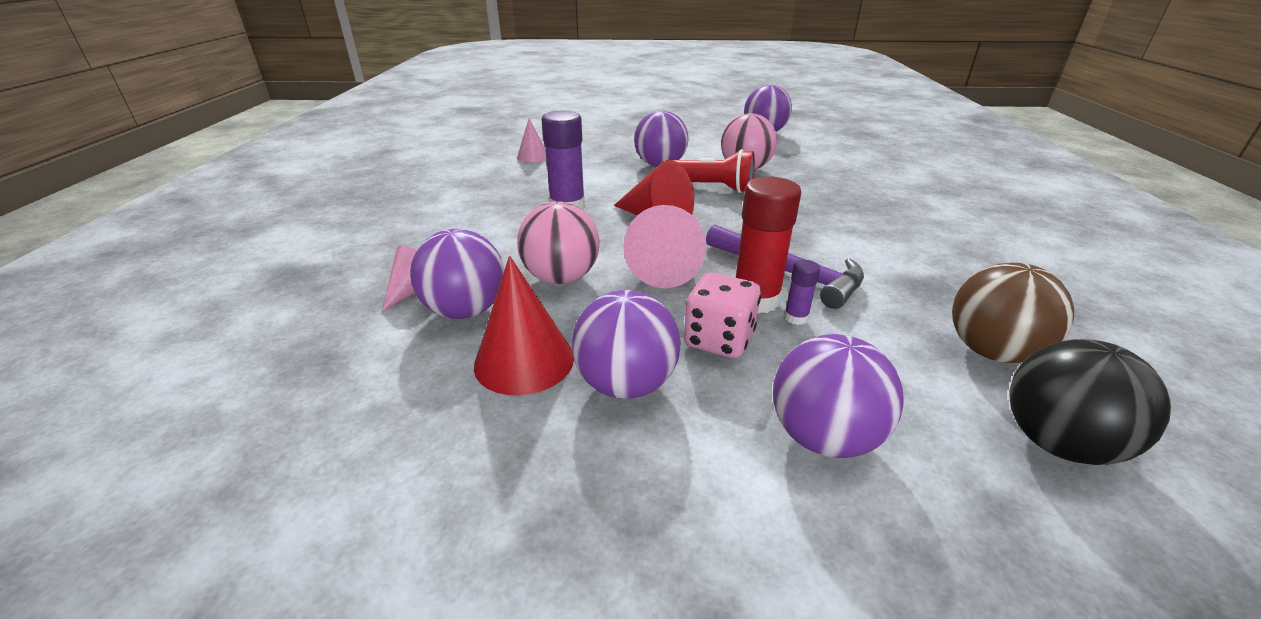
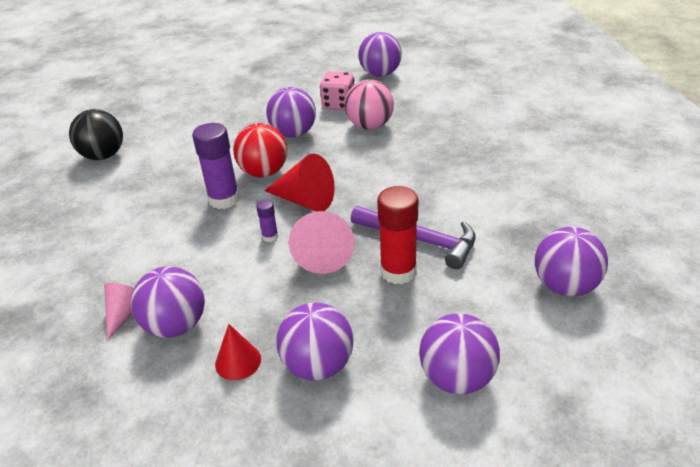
camera: 10 degrees left, 5 degrees up
(524, 361) = (238, 361): red cone -> red cone, size x0.62
(533, 157) = (172, 141): pink cone -> none
(561, 278) = (242, 278): pink ball -> none
(618, 191) = (264, 172): none -> red ball
(710, 188) = (343, 155): red flashlight -> none
(719, 340) = (377, 314): pink dice -> pink dice (338, 104)
(796, 317) = (430, 282): purple glue stick -> purple glue stick (270, 236)
(991, 351) = (565, 286): brown ball -> purple ball
(1057, 443) = (601, 351): black ball -> black ball (103, 156)

